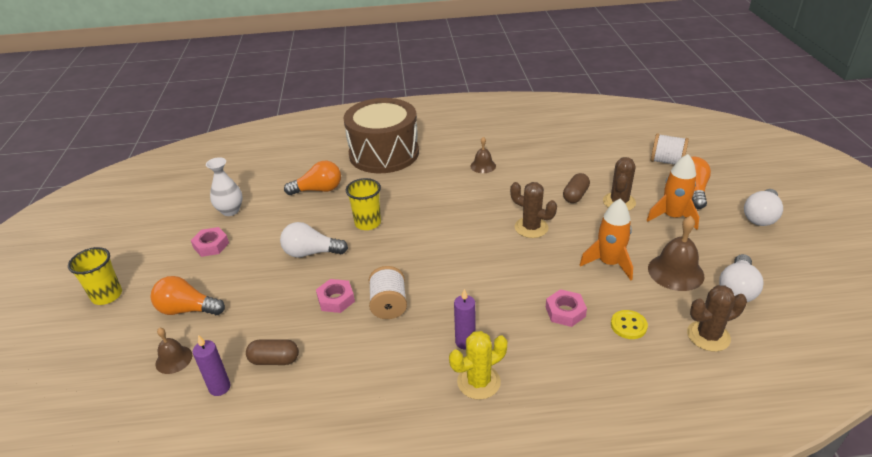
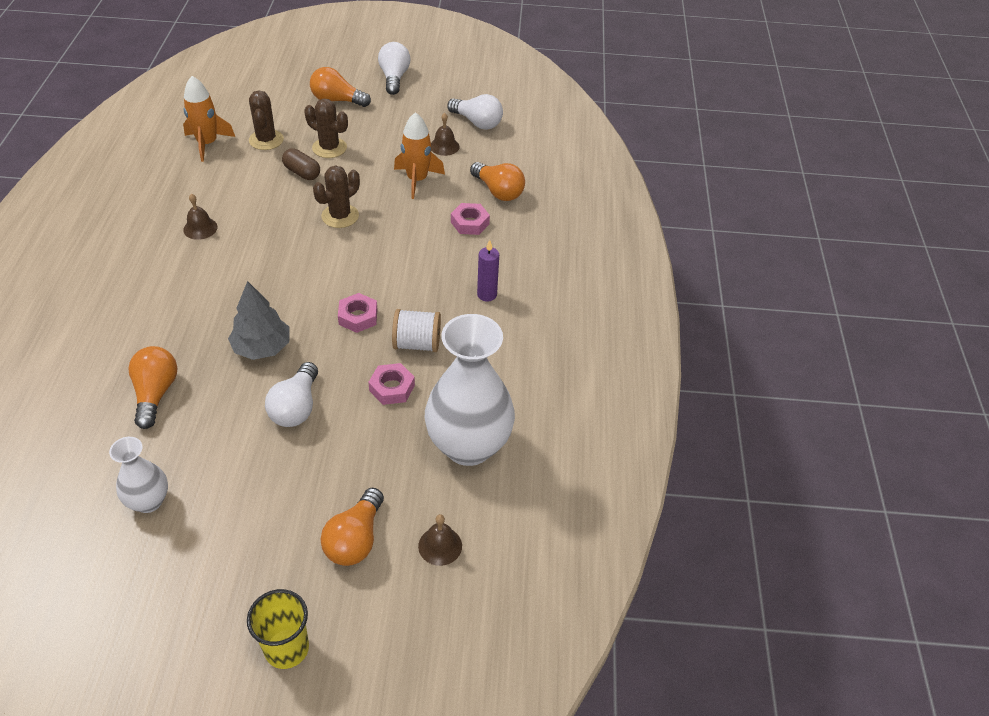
camera: 85 degrees left, 10 degrees up
(211, 245) = (226, 521): pink nut -> pink nut (358, 317)
(219, 387) = (495, 495): purple candle -> none
(274, 360) = (468, 446): brown capsule -> white vase
(368, 223) = (262, 347): yellow cup -> grey tree
(384, 153) = (106, 315): brown drum -> none
(478, 382) = (536, 294): yellow cactus -> none
(628, 325) = (498, 191): yellow button -> orange light bulb
(666, 161) = (279, 98): white spool -> none
(672, 217) = (369, 124): orange rocket -> orange rocket (207, 144)
(675, 272) = (444, 146): brown bell -> brown bell, size x0.60
(708, 336) = (522, 154): brown cactus -> brown cactus (266, 140)
(760, 217) = (394, 78): white light bulb -> white light bulb turned 135 degrees counterclockwise

